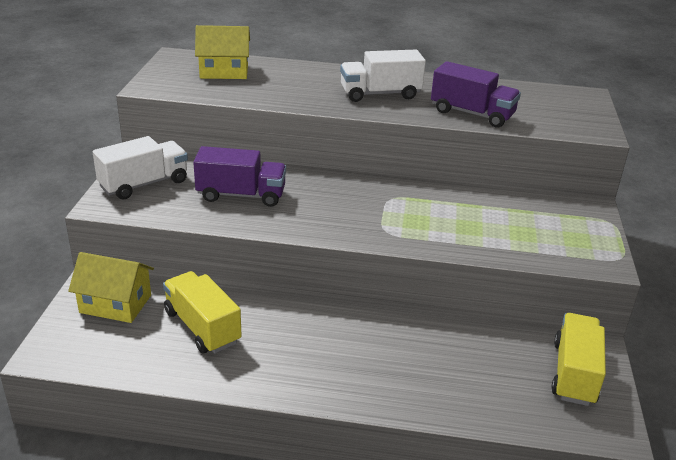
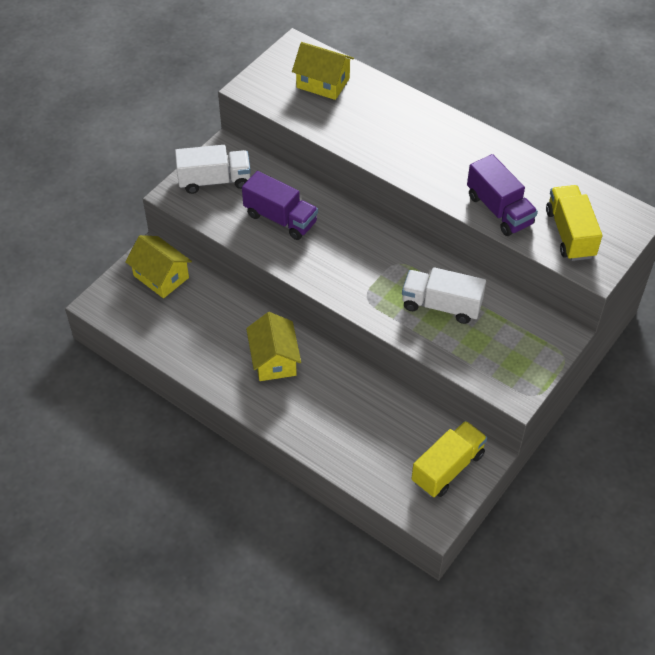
camera: 30 degrees right, 20 degrees up
(202, 327) = (208, 321): yellow truck -> yellow truck (570, 234)
(306, 339) = (274, 360): none -> yellow house
(380, 94) = (438, 157): white truck -> white truck (441, 305)

